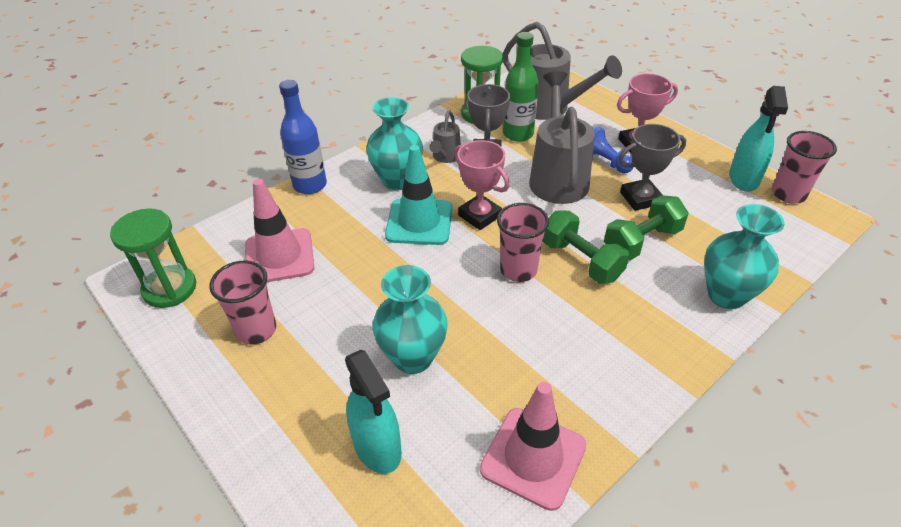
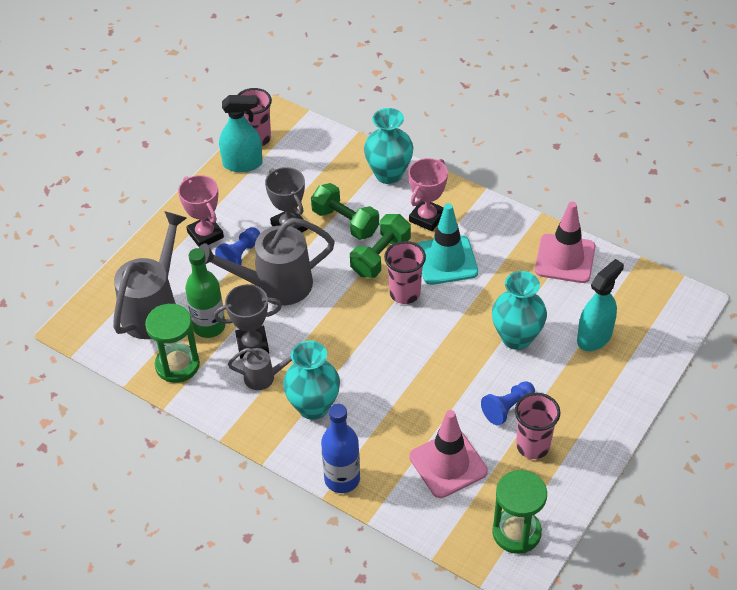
camera: 105 degrees left, 5 degrees up
(317, 321) = (507, 408): none -> blue pawn
(419, 222) = (368, 373): turquoise traffic cone -> turquoise traffic cone (446, 260)
(479, 215) = (346, 331): pink trophy -> pink trophy (427, 218)

